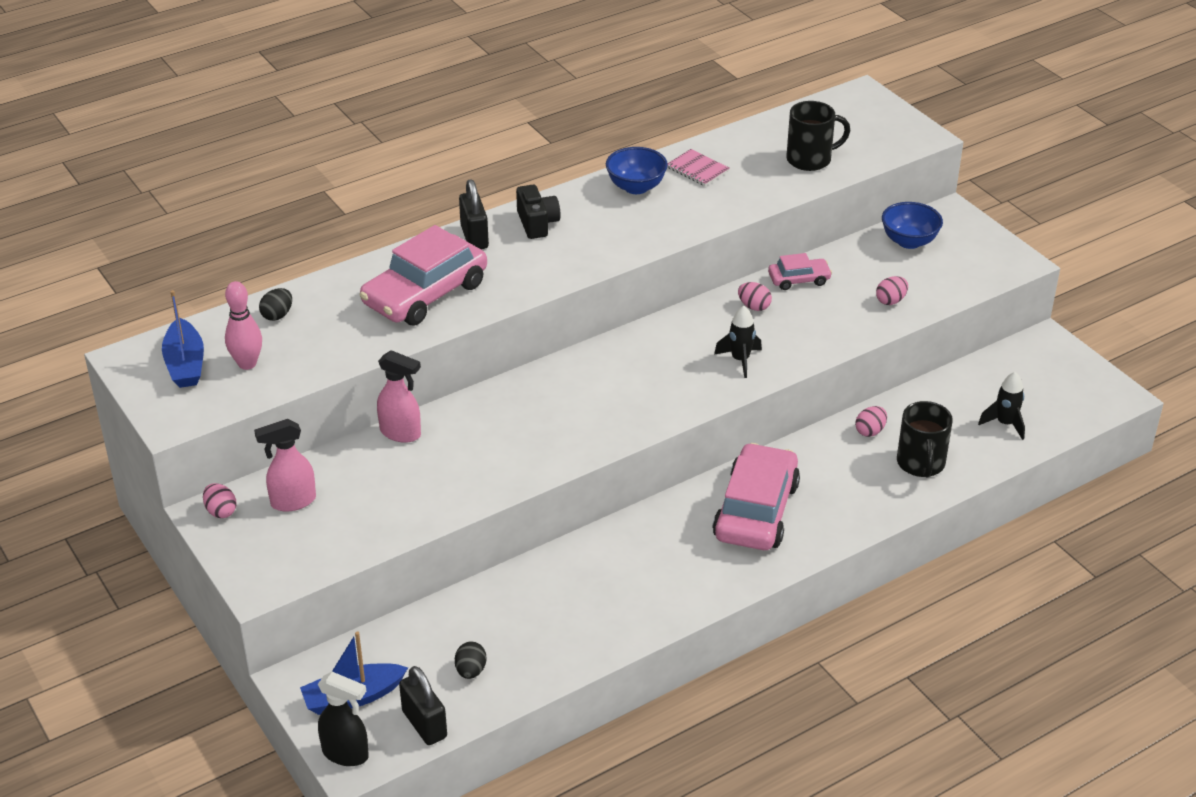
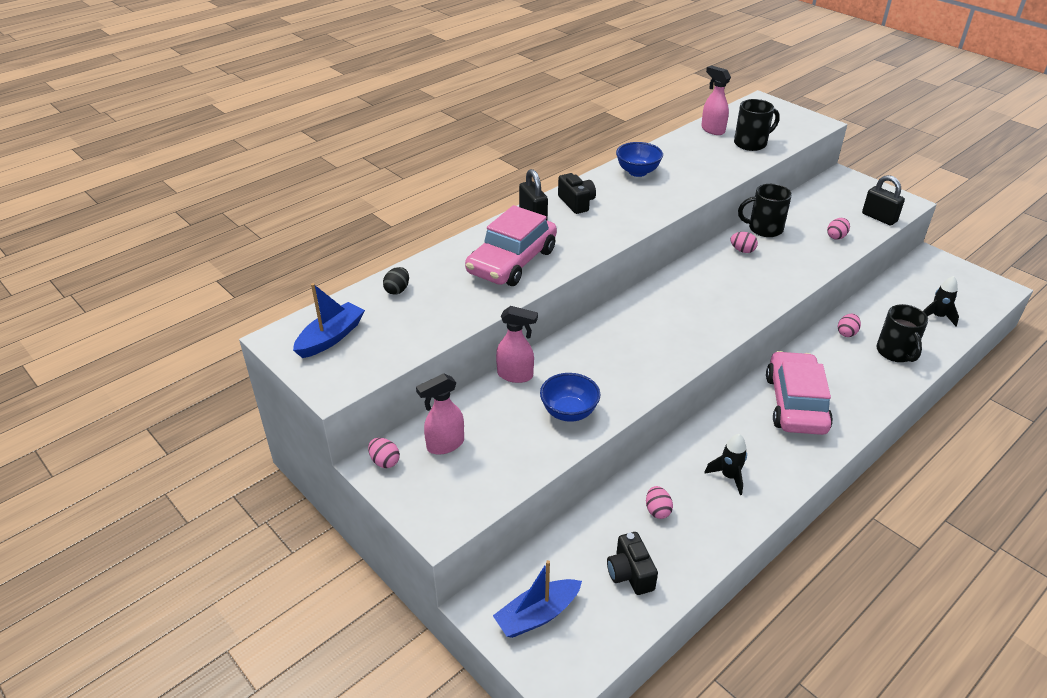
camera: 10 degrees left, 0 degrees up
(185, 364) = (331, 337): blue boat -> blue boat turned 120 degrees counterclockwise
(247, 364) = (384, 331): pink bowling pin -> none
(346, 754) = (550, 674): black spray bottle -> none
(424, 724) = (610, 632): black padlock -> black padlock (879, 217)
(471, 671) = (630, 573): black egg -> black camera
(530, 610) = (657, 510): none -> pink egg
(697, 169) = (675, 156): pink notebook -> none
(740, 360) = (752, 289): black rocket -> black rocket (729, 476)
(768, 133) = (712, 130): none -> pink spray bottle
(799, 279) = (764, 229): pink car -> black mug
(909, 241) = (825, 196): blue bowl -> blue bowl (569, 412)

